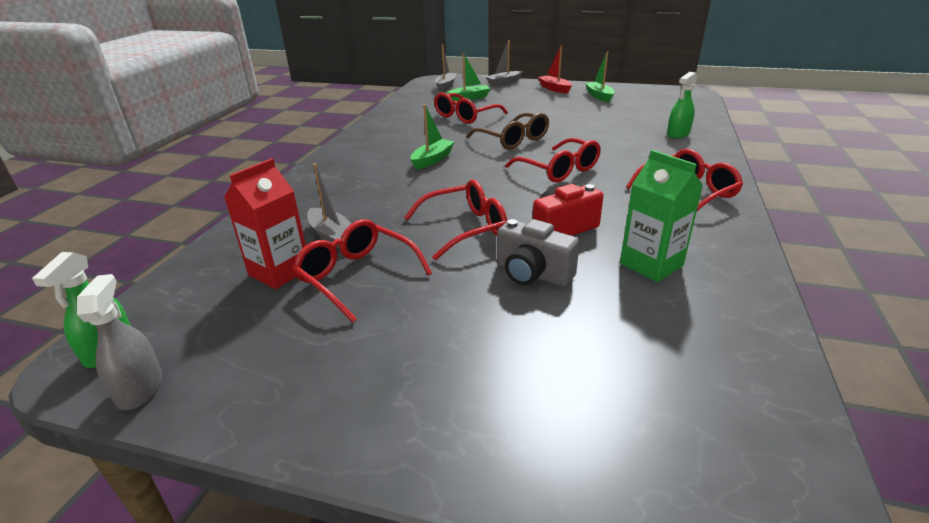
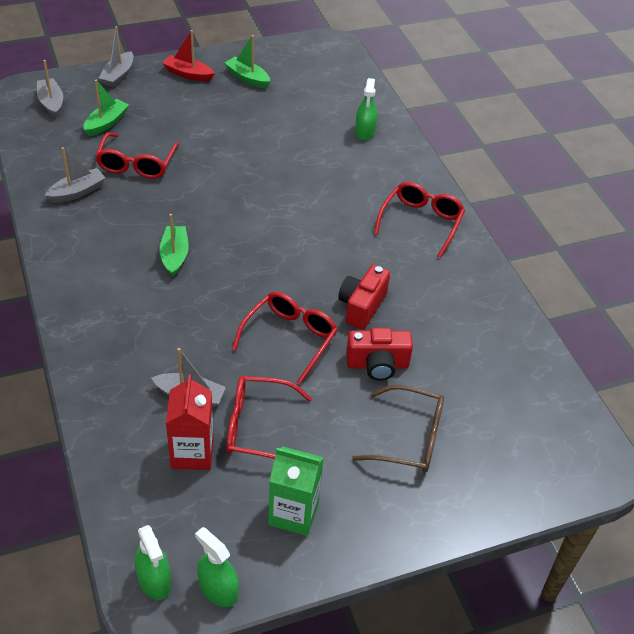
camera: 40 degrees left, 15 degrees up
(140, 388) = (218, 589): grey spray bottle -> green spray bottle
(408, 120) = (77, 192): none -> grey boat
(513, 140) = (225, 193): brown glasses -> brown glasses (409, 438)
(532, 274) = (377, 365): grey camera -> red camera
(559, 170) = (303, 228): red glasses -> none
(651, 264) = (445, 319): green carton -> green carton (293, 513)

